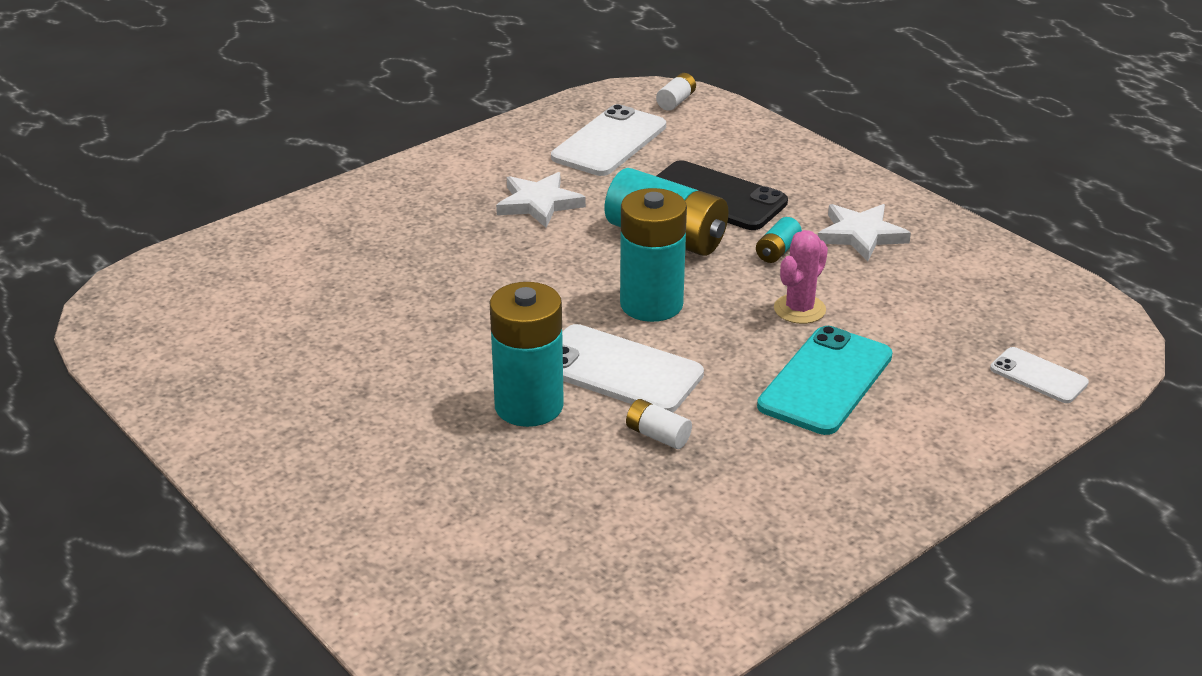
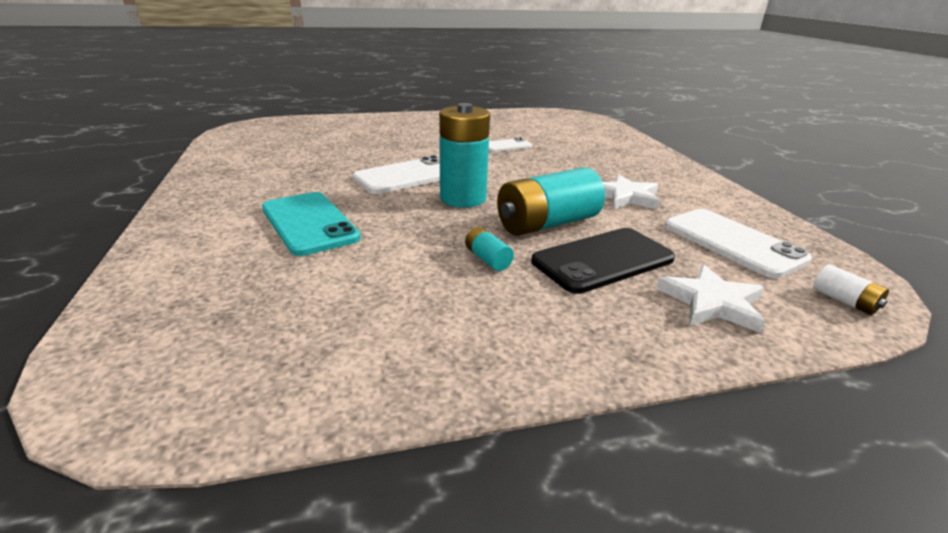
camera: 115 degrees right, 5 degrees down
(529, 406) = (406, 155): turquoise battery -> none
(658, 436) = (340, 171): white battery -> none
(799, 309) = (397, 241): pink cactus -> none
(861, 235) = (477, 312): white star -> white star (712, 303)
(1038, 376) = (159, 311): white phone -> white phone (506, 146)

